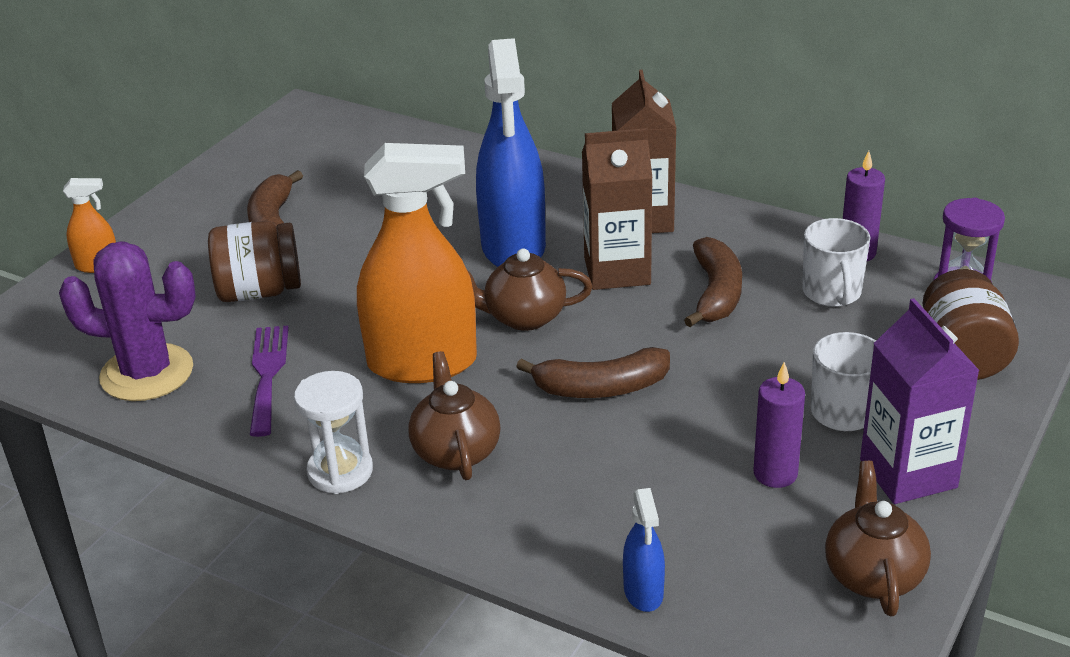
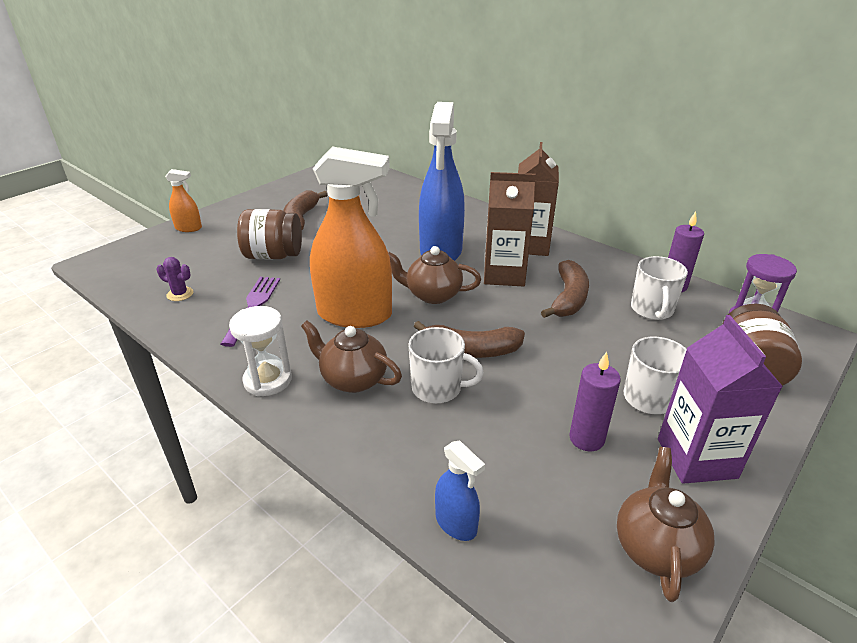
camera: 10 degrees right, 0 degrees up
(147, 373) = (180, 294): purple cactus -> purple cactus, size x0.42
(456, 451) = (353, 379): brown teapot -> brown teapot turned 60 degrees counterclockwise
(573, 444) = (438, 388): none -> white mug
(643, 592) = (456, 523): blue spray bottle -> blue spray bottle turned 45 degrees counterclockwise

